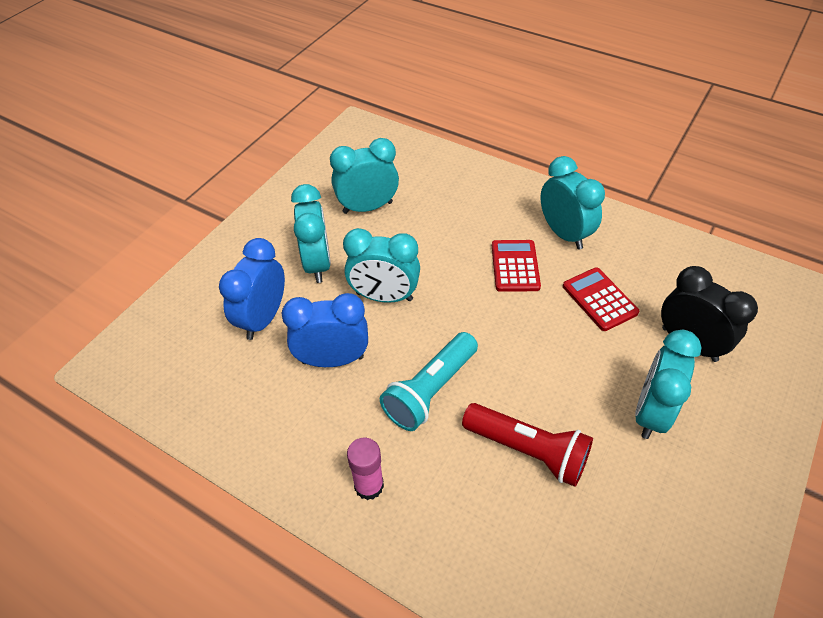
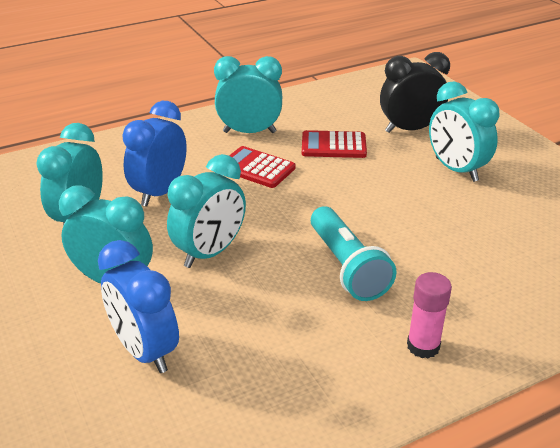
camera: 60 degrees left, 15 degrees down
(332, 359) = (254, 316): blue clock -> blue clock (160, 192)
(528, 450) = (449, 239): red flashlight -> none

